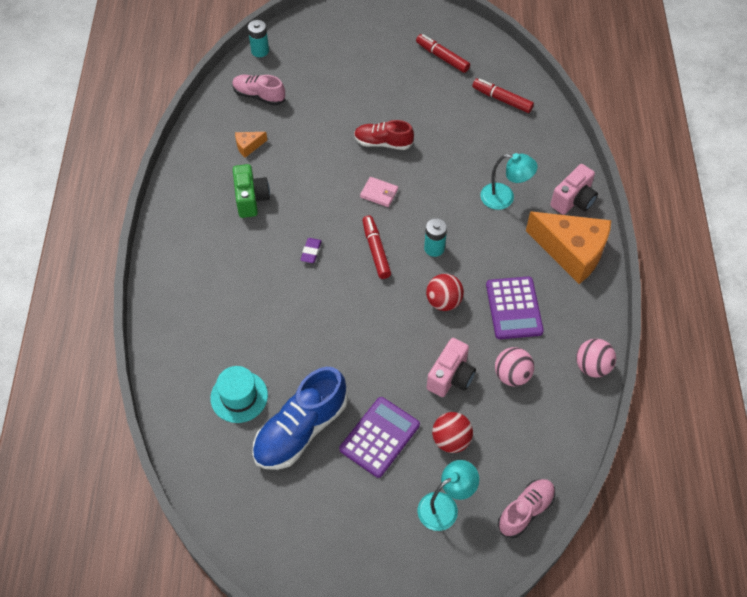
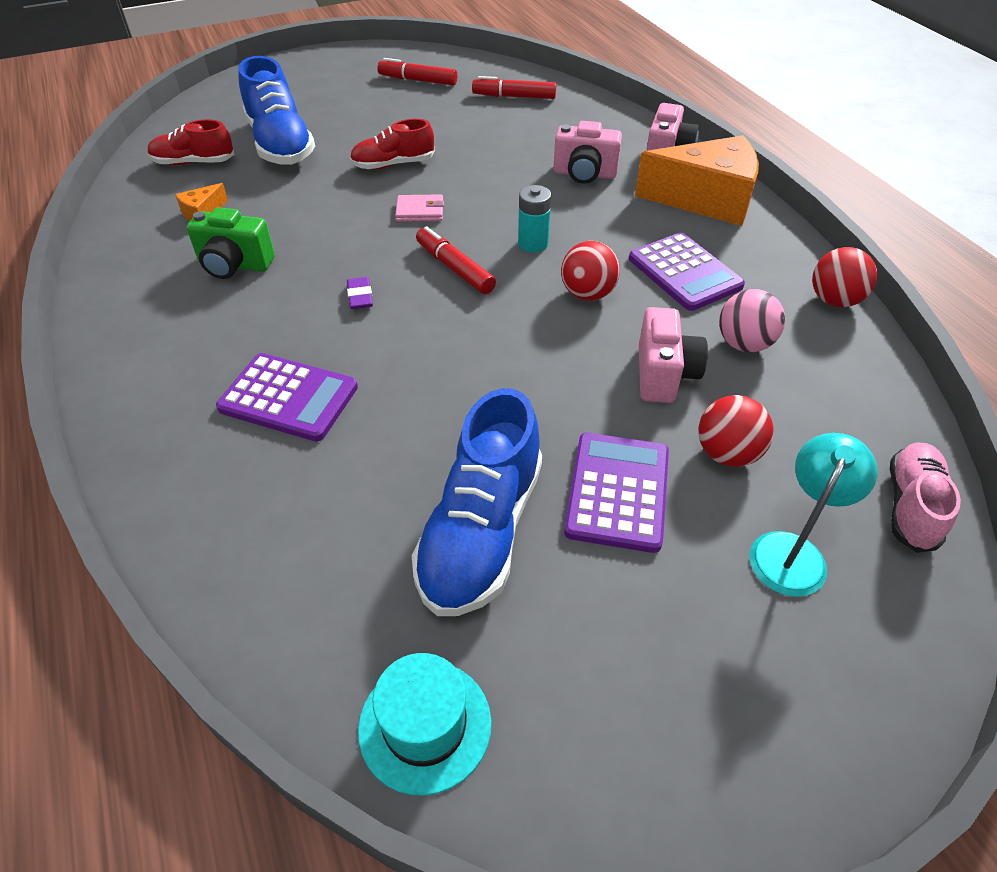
camera: 25 degrees left, 10 degrees down
(239, 396) = (343, 522): turquoise hat -> turquoise hat (425, 725)
(243, 310) = (288, 398): none -> purple calculator
(251, 199) = (234, 265): green camera -> green camera turned 135 degrees clockwise
(259, 96) = (193, 163): pink shoe -> red shoe
(260, 51) = (174, 124): turquoise battery -> none
(319, 96) = (281, 144): none -> blue shoe
(504, 198) = (584, 174): turquoise lamp -> pink camera
(592, 366) = (834, 300): pink ball -> red ball

